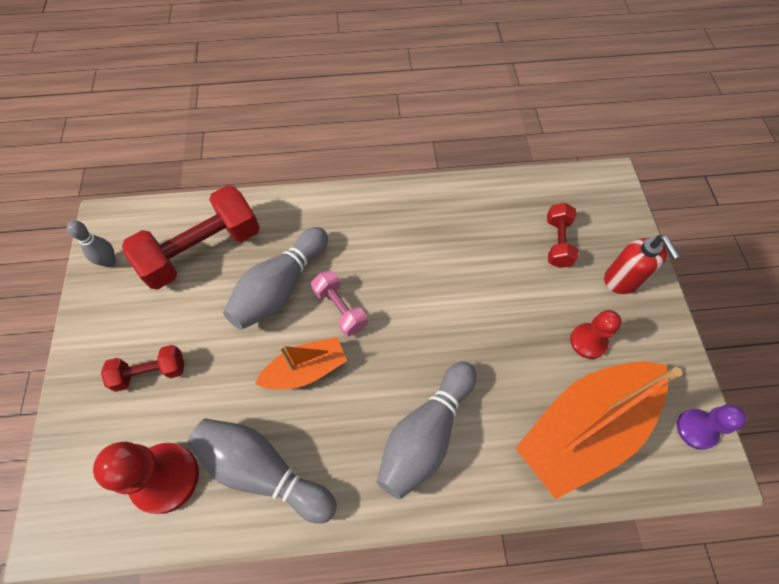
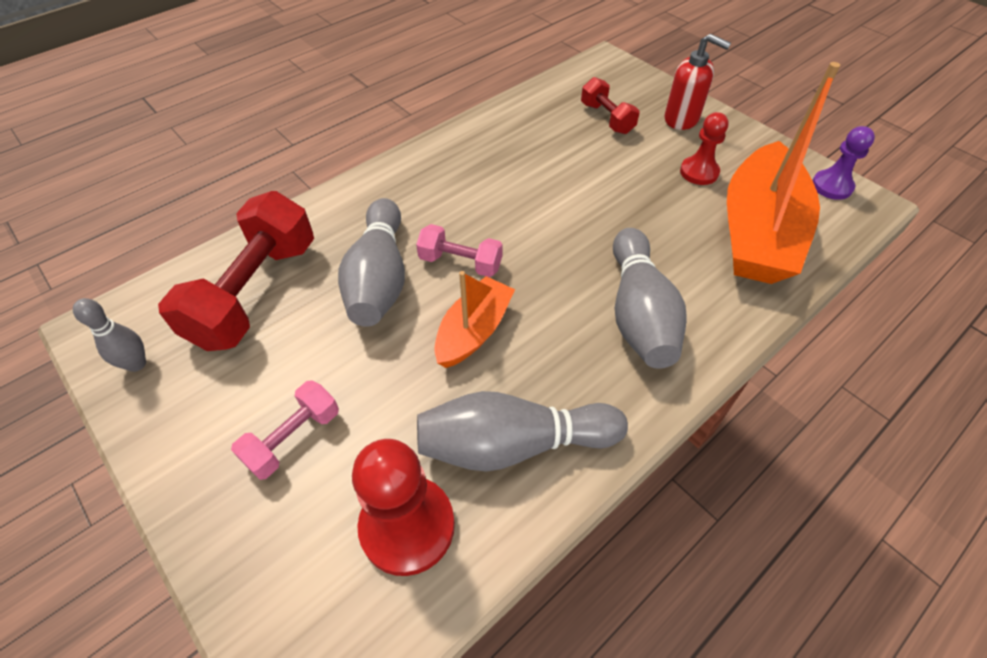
camera: 35 degrees left, 10 degrees down
(150, 373) = (293, 438): red dumbbell -> pink dumbbell

